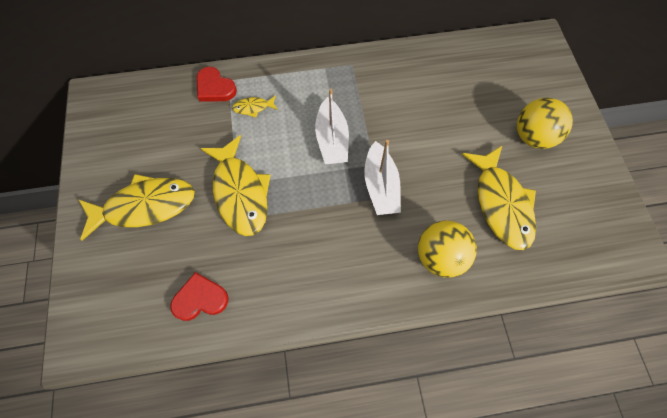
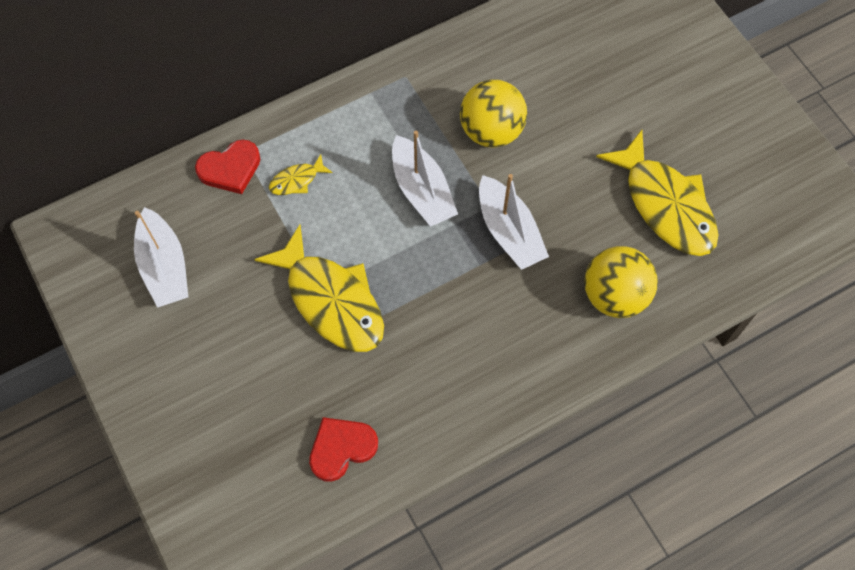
camera: 20 degrees left, 0 degrees up
(145, 135) = (164, 266): none -> white boat
(145, 206) = (213, 360): yellow fish -> none
(215, 88) = (230, 169): red heart -> red heart turned 45 degrees counterclockwise
(533, 137) = (676, 104): yellow ball -> yellow ball (491, 131)

